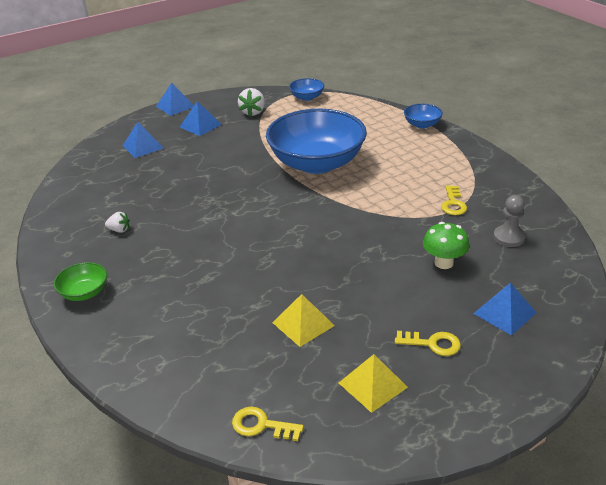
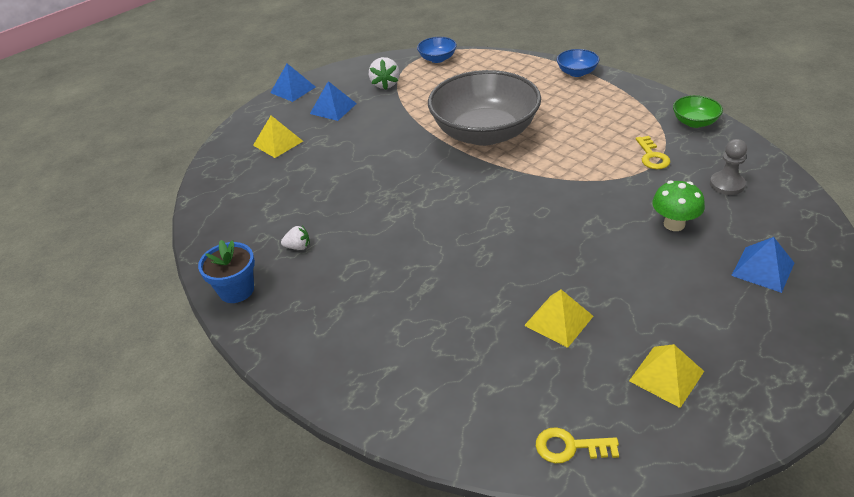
camera: 10 degrees left, 5 degrees up
(55, 255) = (236, 290): none -> blue flower pot
(84, 293) = (293, 329): green bowl -> green bowl (694, 122)
(143, 146) = (278, 143): blue pyramid -> yellow pyramid
(317, 163) = (484, 133): blue bowl -> grey bowl
(432, 344) = (706, 317): yellow key -> none

